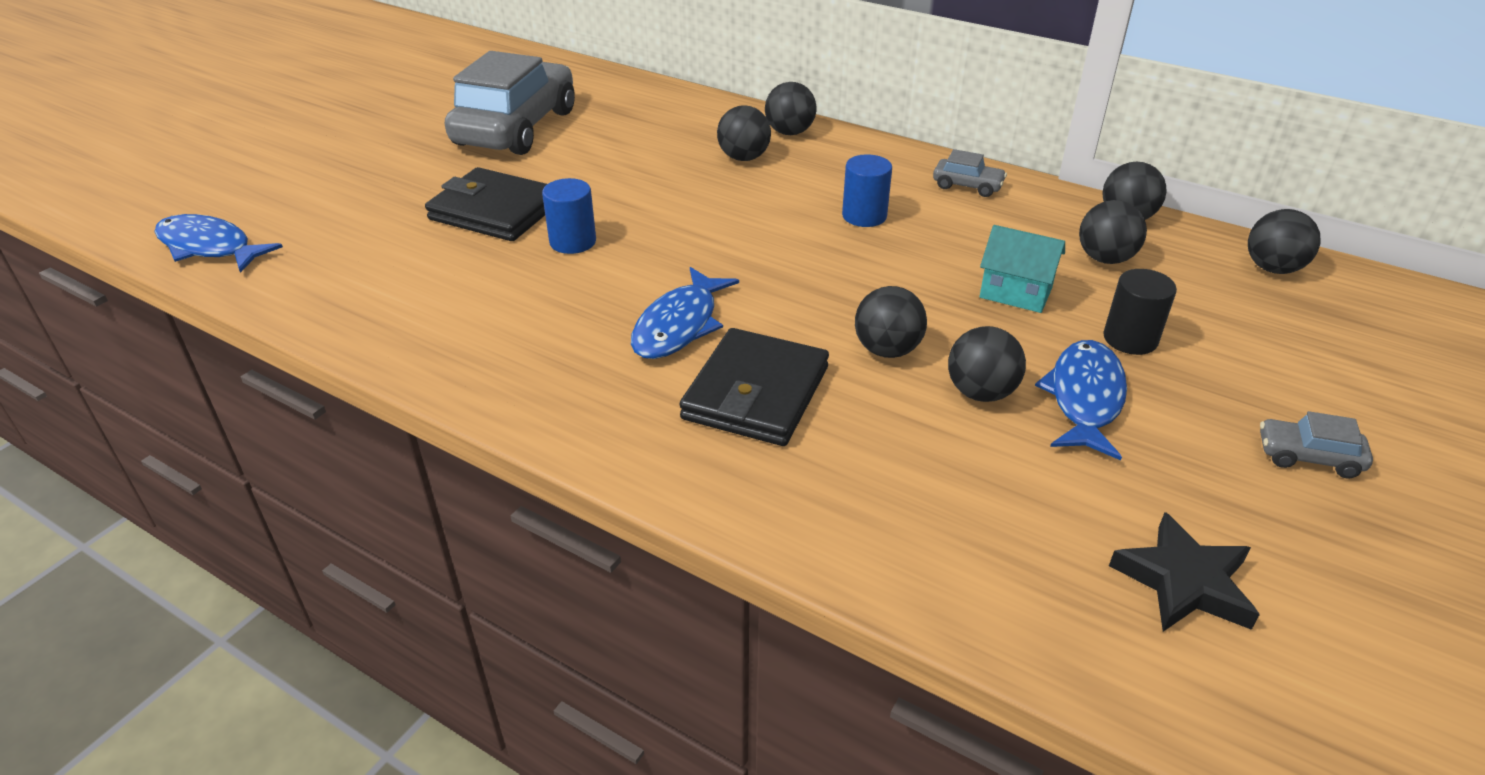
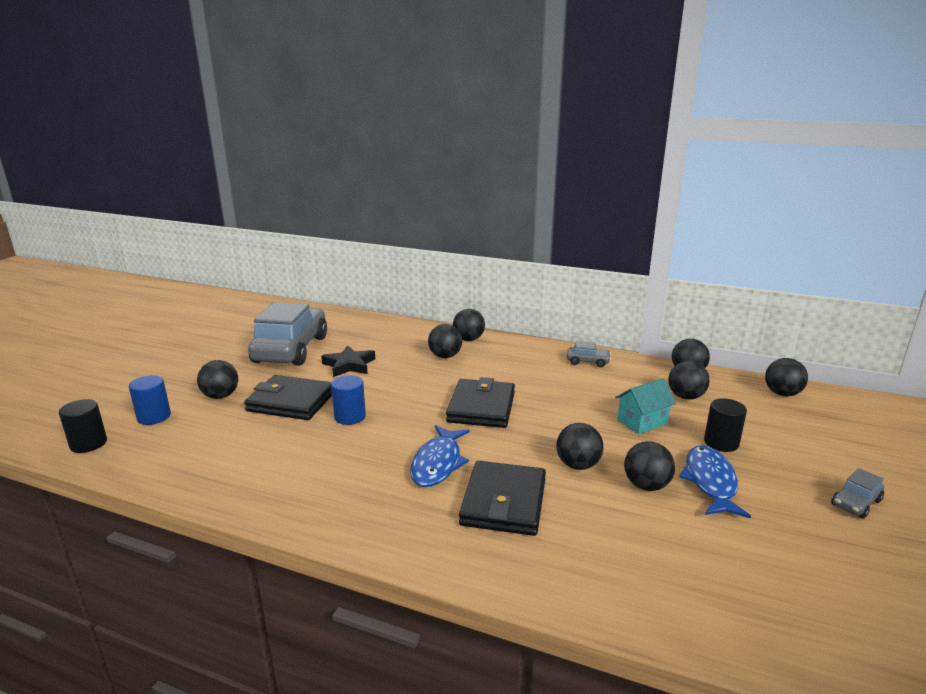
camera: 10 degrees left, 15 degrees down
(209, 247) = (88, 444): blue fish -> black cylinder
(399, 193) = (220, 396): none -> black ball
(772, 245) = (481, 407): none -> black wallet
(864, 216) = (532, 384): blue cylinder -> blue cylinder (154, 417)
(1015, 292) = (642, 422): turquoise house -> turquoise house turned 45 degrees counterclockwise
(1184, 581) = (822, 593): black star -> black star (349, 365)
(1308, 457) = (855, 503): grey car -> grey car turned 45 degrees counterclockwise

